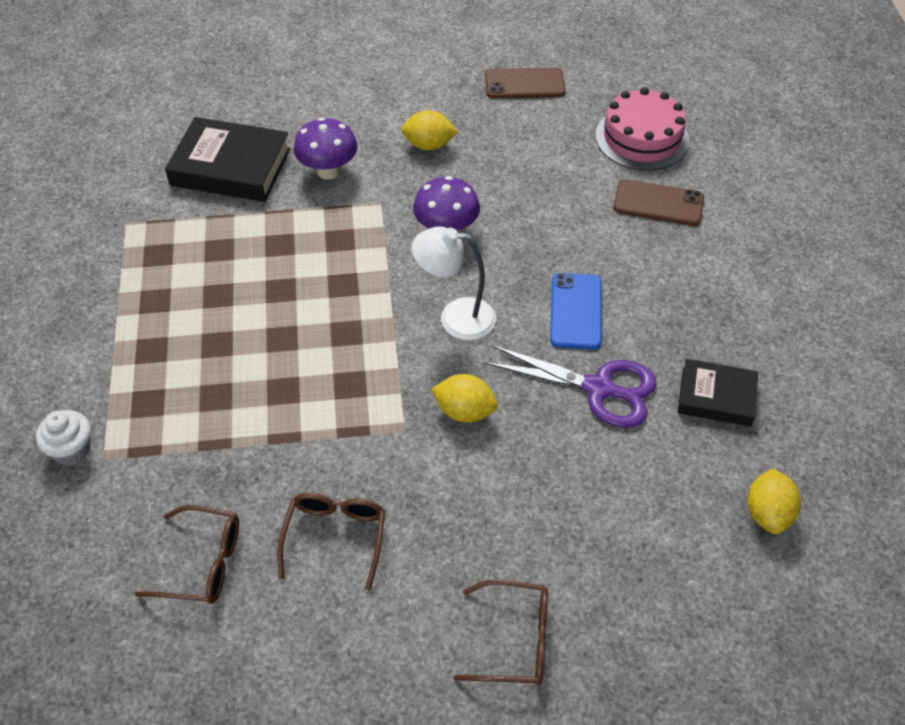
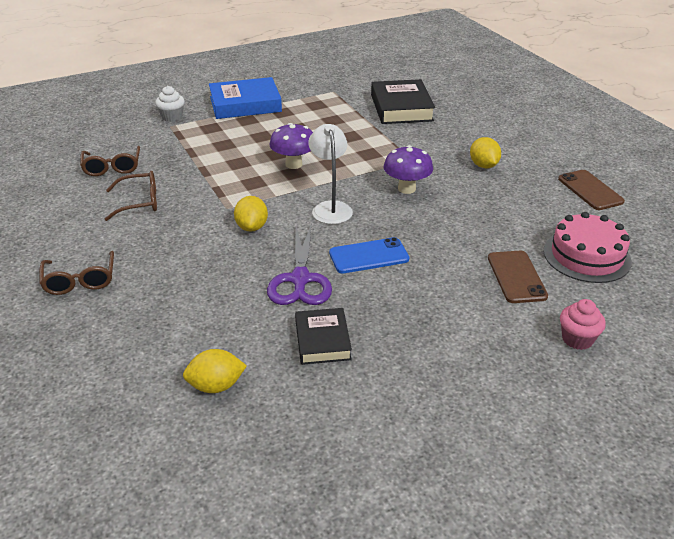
camera: 70 degrees right, 15 degrees down
(93, 340) = (245, 104): none -> blue book
(328, 171) = (425, 137): purple mushroom -> purple mushroom (293, 164)
(767, 199) = (577, 339): none -> pink cupcake

